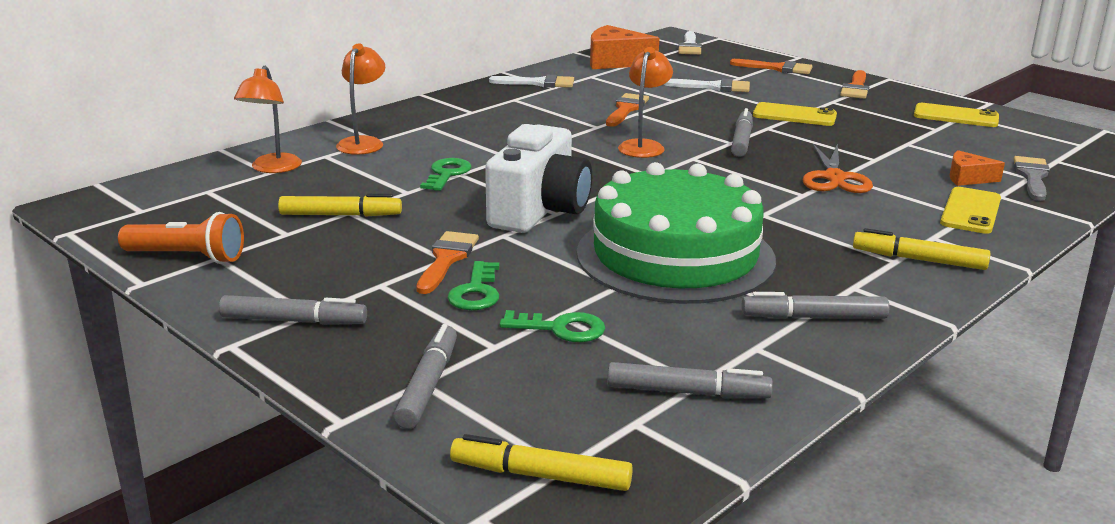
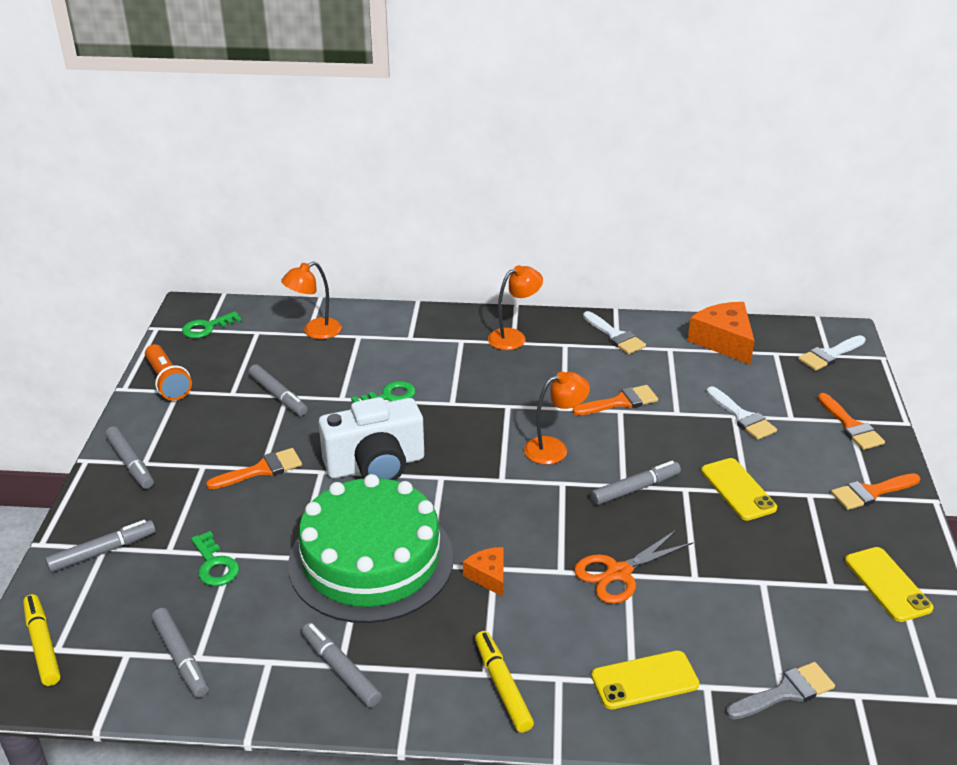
camera: 50 degrees right, 10 degrees up
(340, 215) = (278, 395): yellow marker -> grey marker
(363, 143) = (397, 336): orange lamp -> orange lamp (514, 337)
(476, 292) = (229, 506): green key -> green key (207, 328)
(968, 178) = (724, 651): orange cheese -> orange cheese (488, 576)

